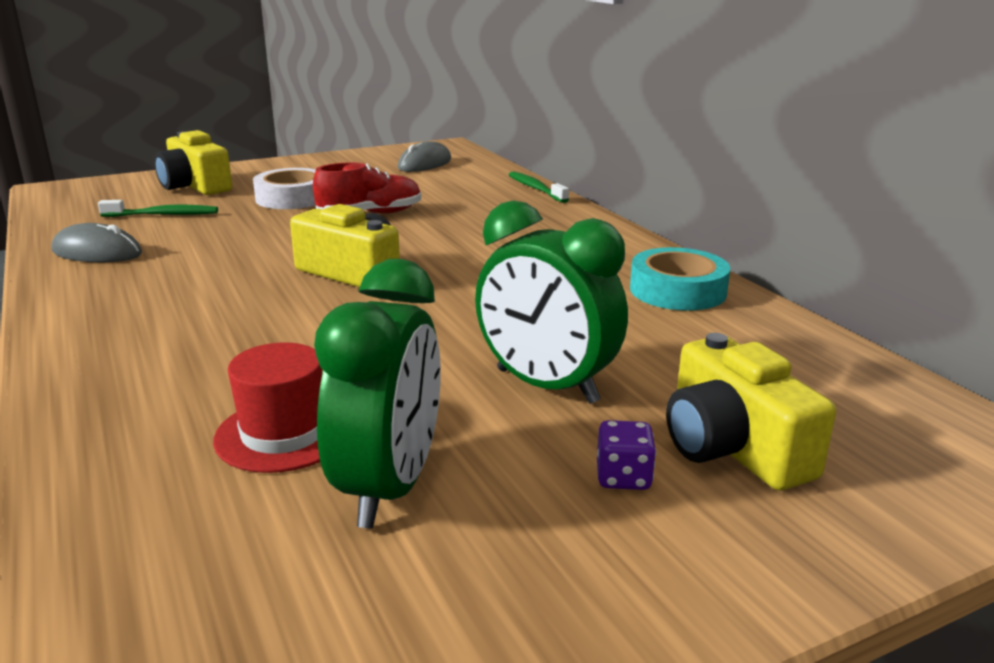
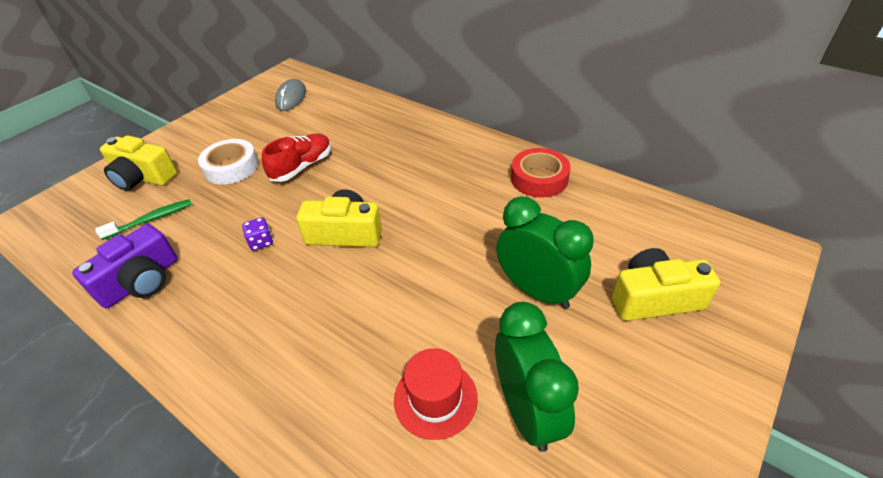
camera: 25 degrees left, 20 degrees up
(97, 252) = (141, 281): grey mouse -> purple camera
(535, 189) = (385, 104): green toothbrush -> none
(546, 386) = (537, 291): green clock -> green clock turned 150 degrees counterclockwise
(623, 477) = (625, 345): purple dice -> purple dice (261, 242)
(677, 290) = (539, 178): turquoise tape -> red tape
(732, 447) = (654, 298): yellow camera -> yellow camera turned 135 degrees clockwise

